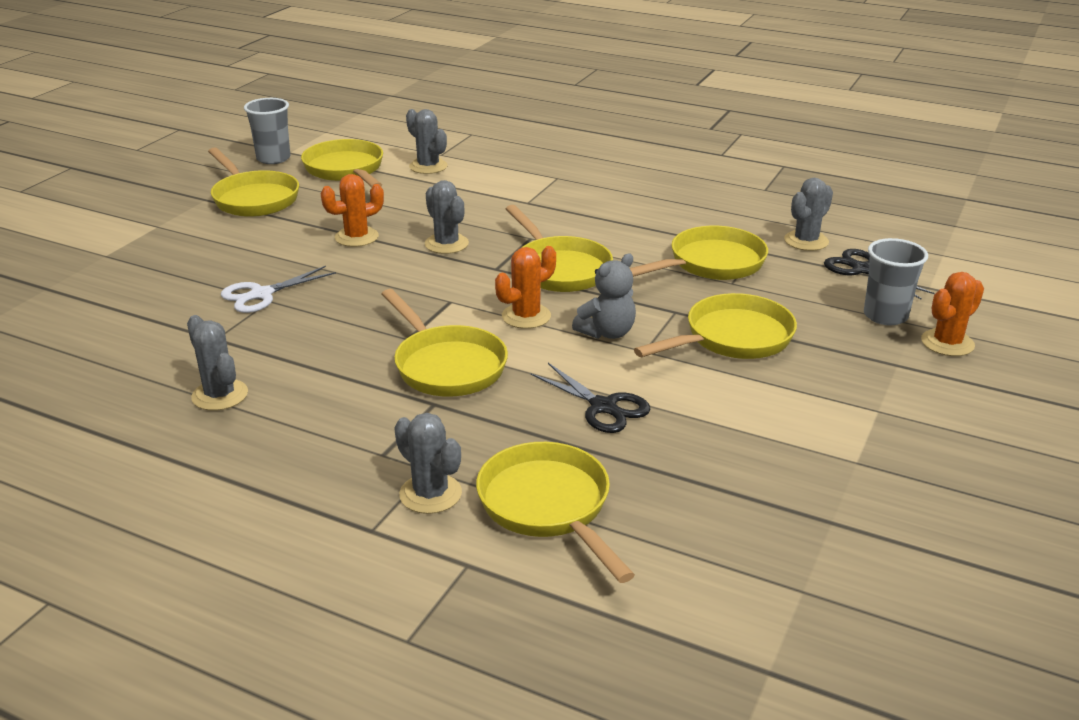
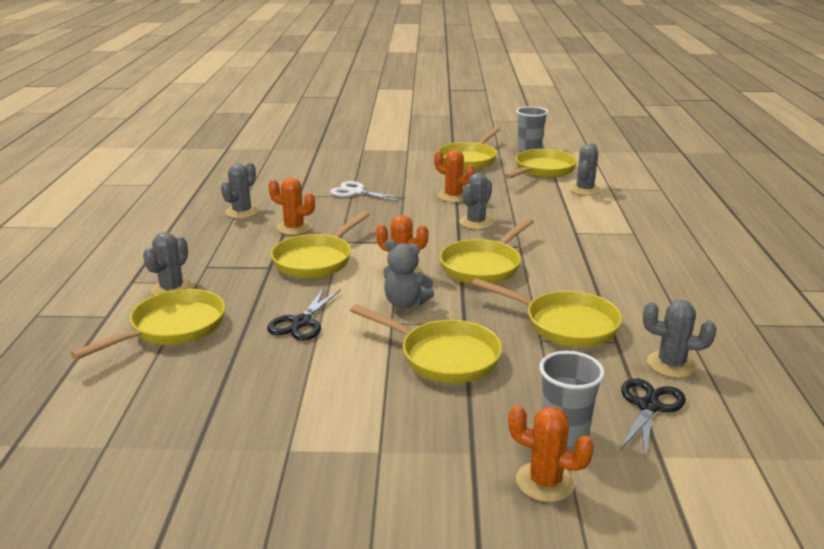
camera: 65 degrees right, 5 degrees down
(327, 363) = (294, 228): none -> orange cactus

